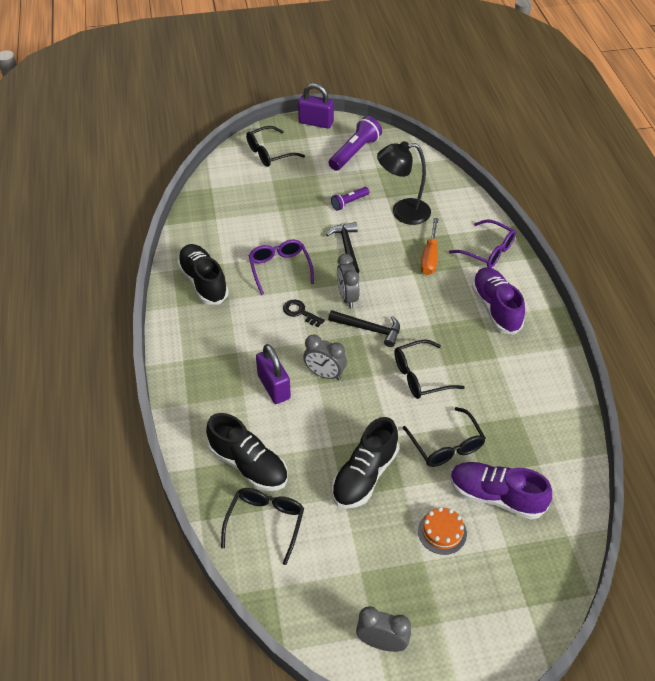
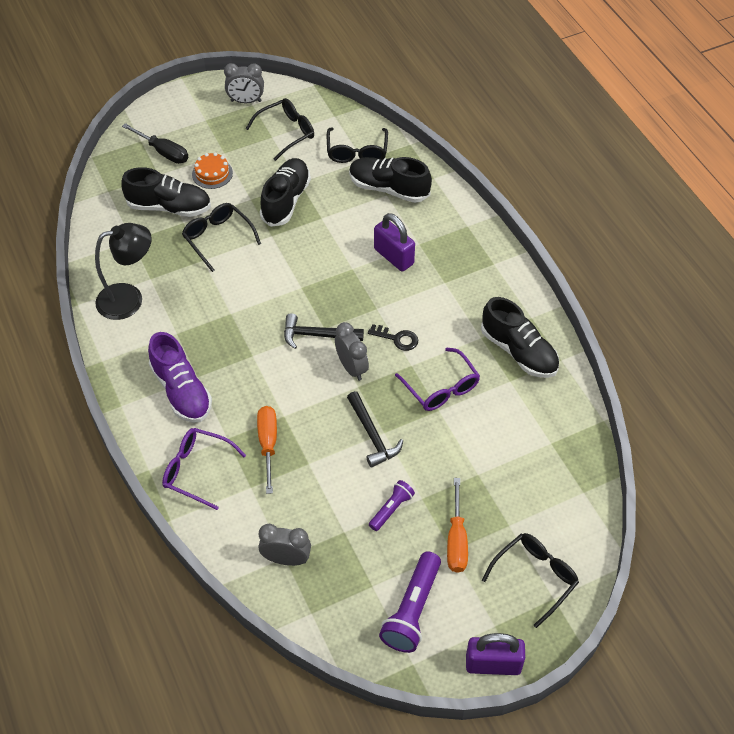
camera: 165 degrees right, 5 degrees up
(311, 179) = (456, 540): none -> orange screwdriver
(325, 374) = (349, 279): grey clock -> grey clock (286, 559)
(402, 212) = (316, 509): black lamp -> black lamp (129, 299)
(420, 376) = (253, 296): black glasses -> black glasses (286, 132)
(496, 497) = (169, 207): purple shoe -> black shoe
(499, 580) = (163, 152): none -> black screwdriver

